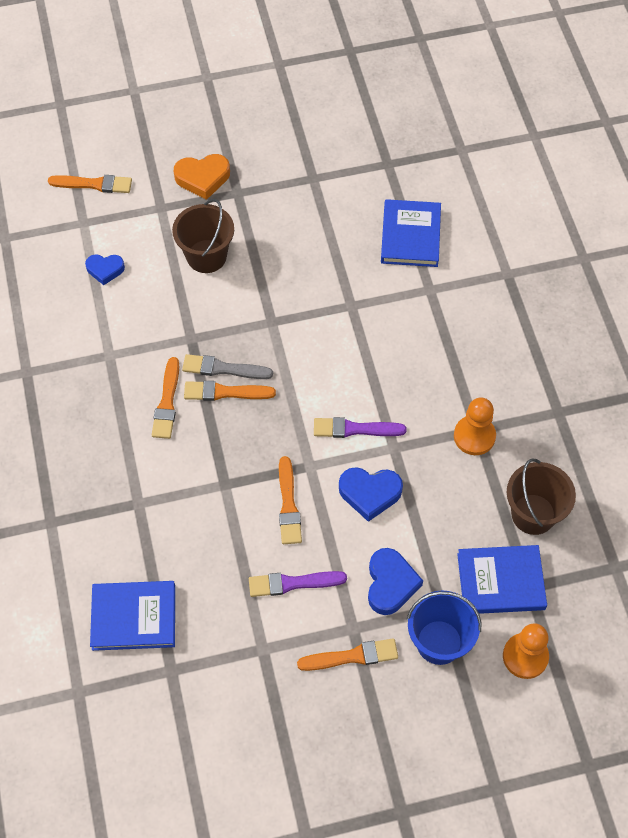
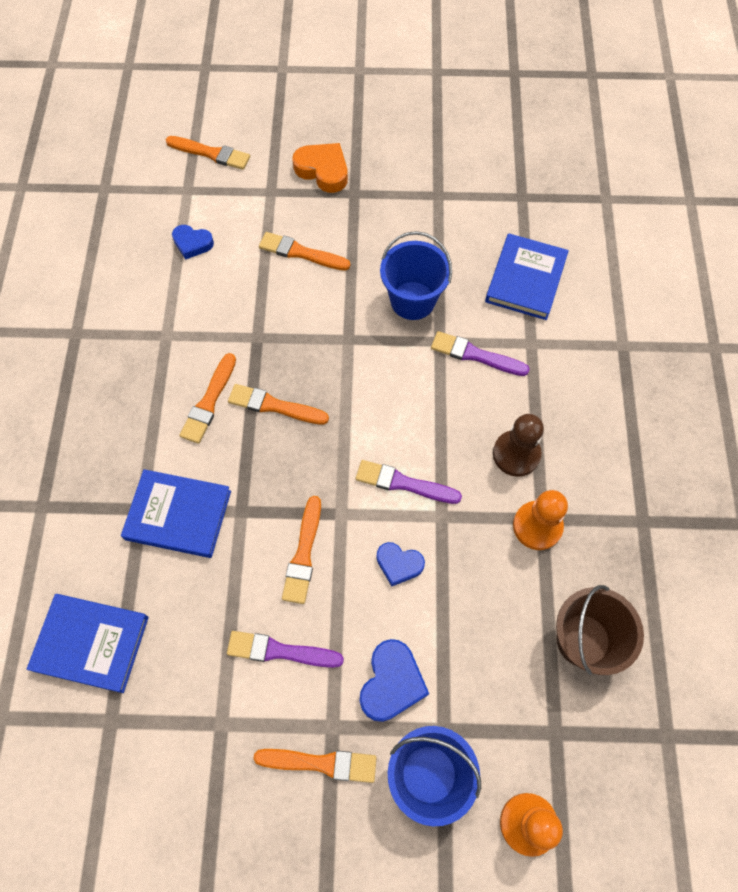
camera: 15 degrees right, 5 degrees up
(202, 178) = (323, 170): orange heart -> orange heart turned 150 degrees counterclockwise
(206, 256) = (301, 253): brown bucket -> orange brush
(223, 369) = (281, 379): grey brush -> none
(318, 276) = (412, 300): none -> blue bucket
(370, 493) = (399, 564): blue heart -> blue heart, size x0.66
(385, 310) = (475, 355): none -> purple brush
(442, 383) = (516, 454): none -> brown pawn
(500, 581) = (522, 716): blue book -> blue book (178, 515)

